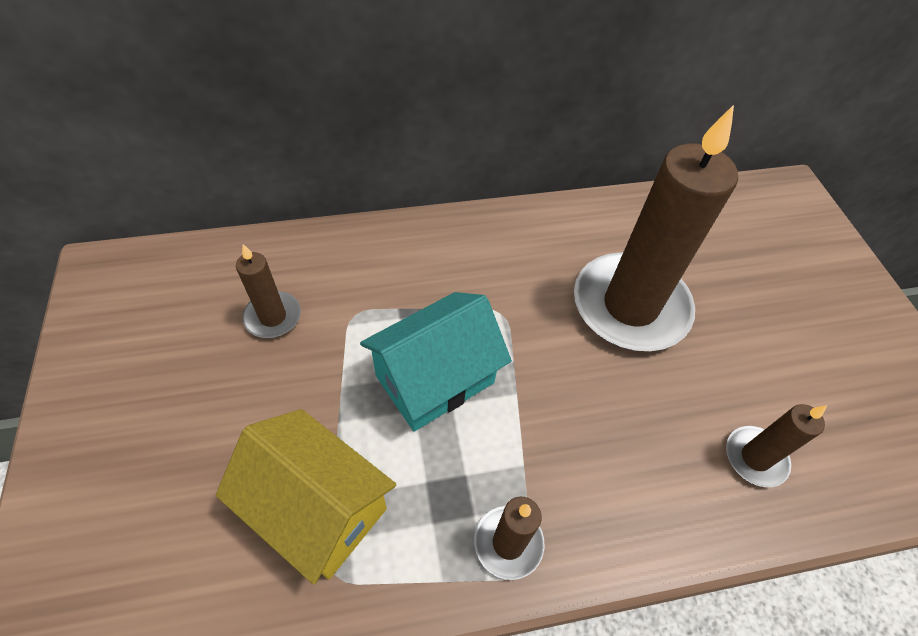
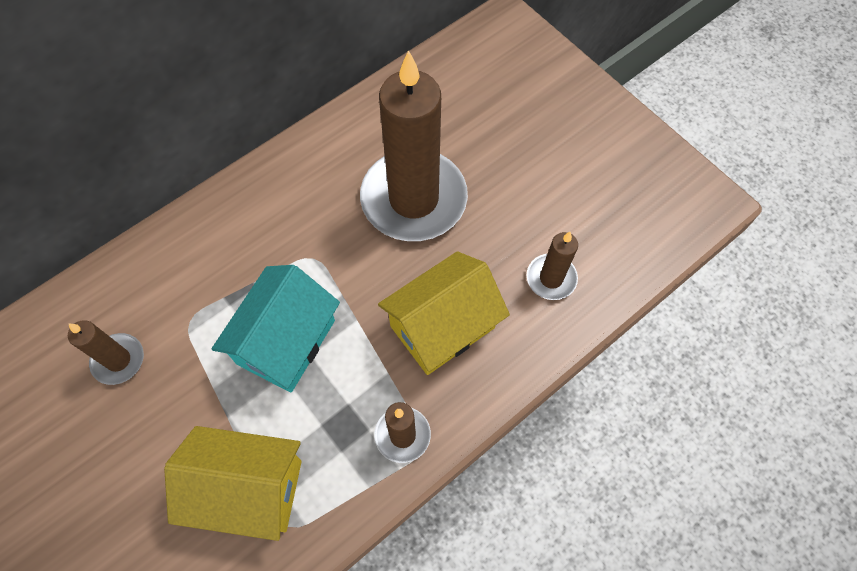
camera: 25 degrees left, 10 degrees up
(606, 447) = (442, 327): none -> yellow house

